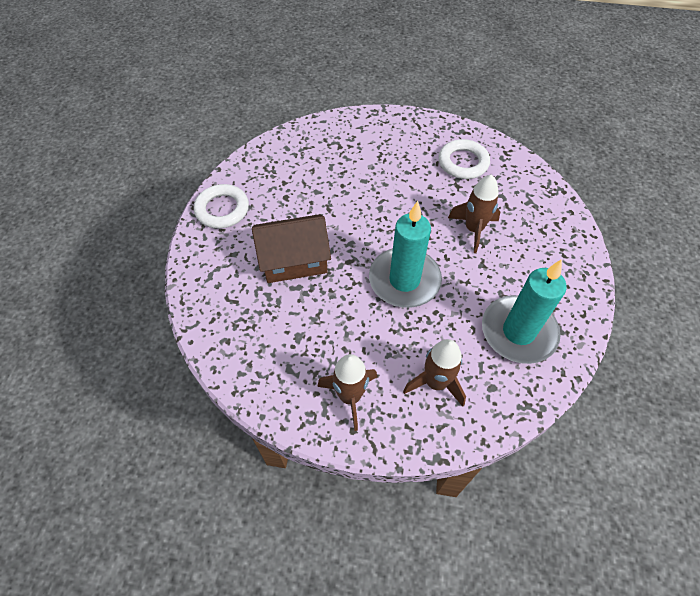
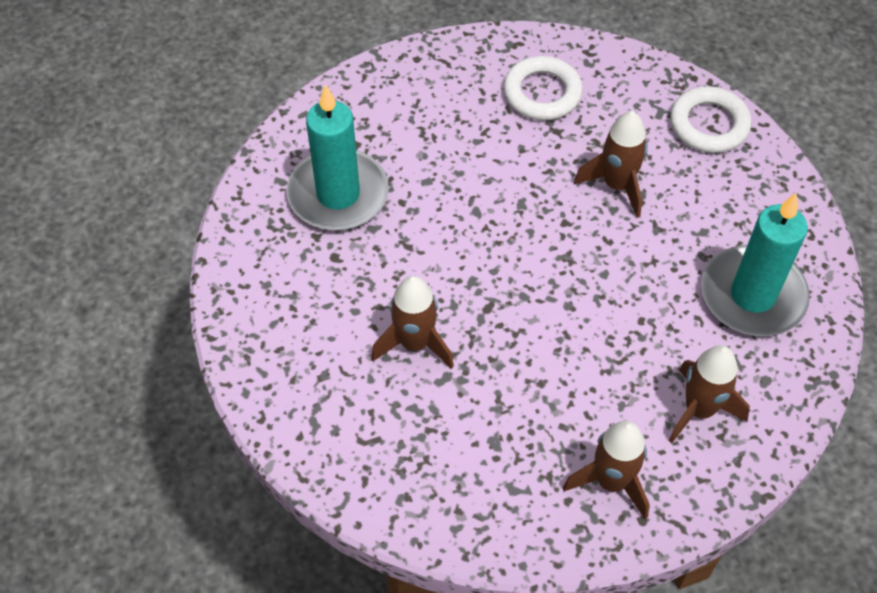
camera: 30 degrees left, 0 degrees up
(222, 209) = (257, 319): white ring -> white ring (709, 124)
(294, 260) = (414, 343): brown house -> brown rocket
(404, 280) = (576, 298): turquoise candle -> turquoise candle (338, 194)

